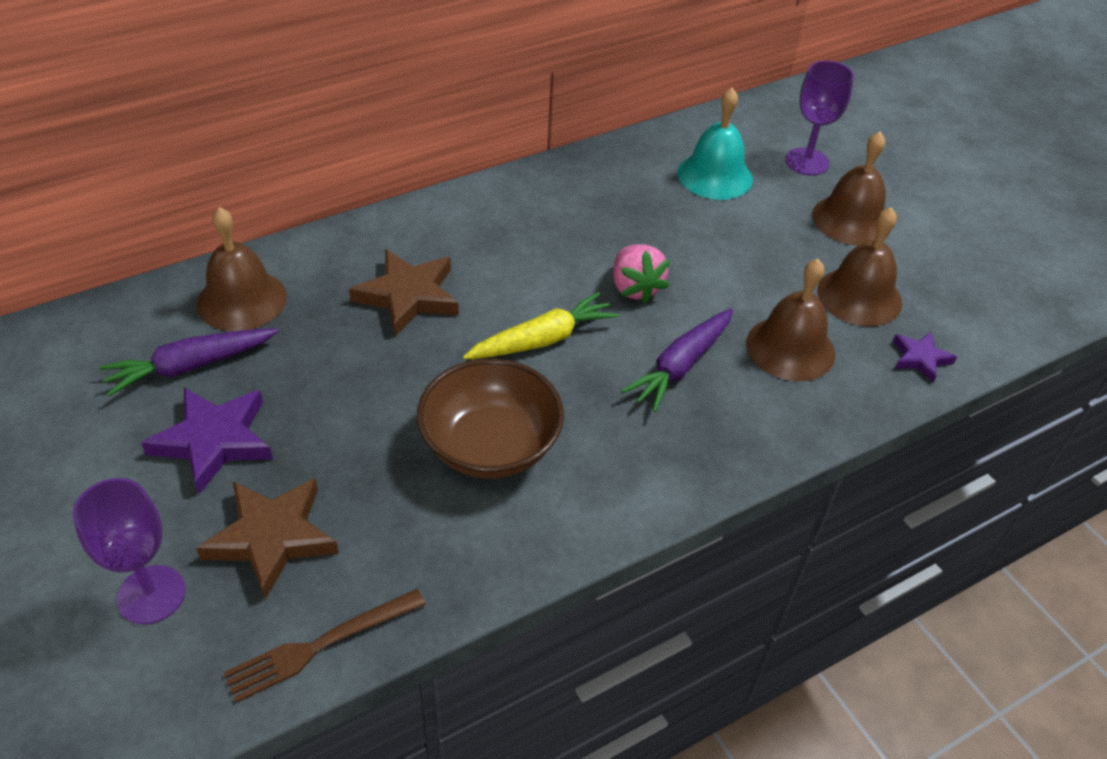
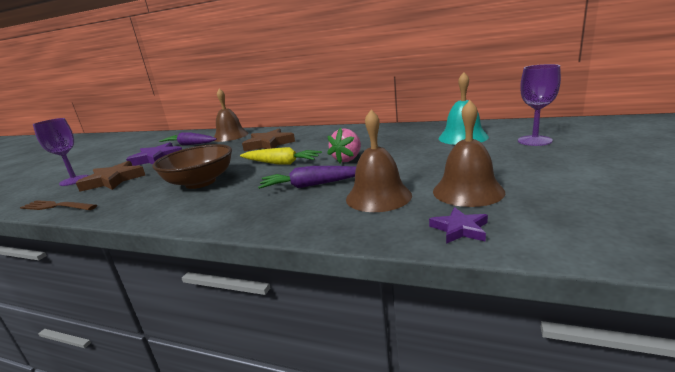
camera: 55 degrees right, 25 degrees down
(851, 219) = (525, 163): brown bell -> none

